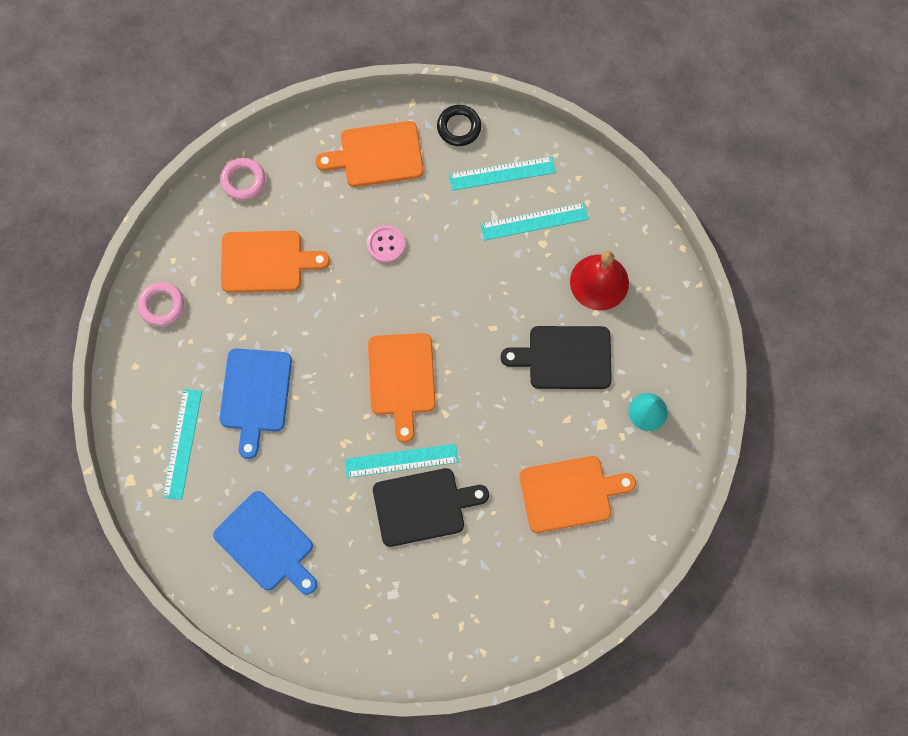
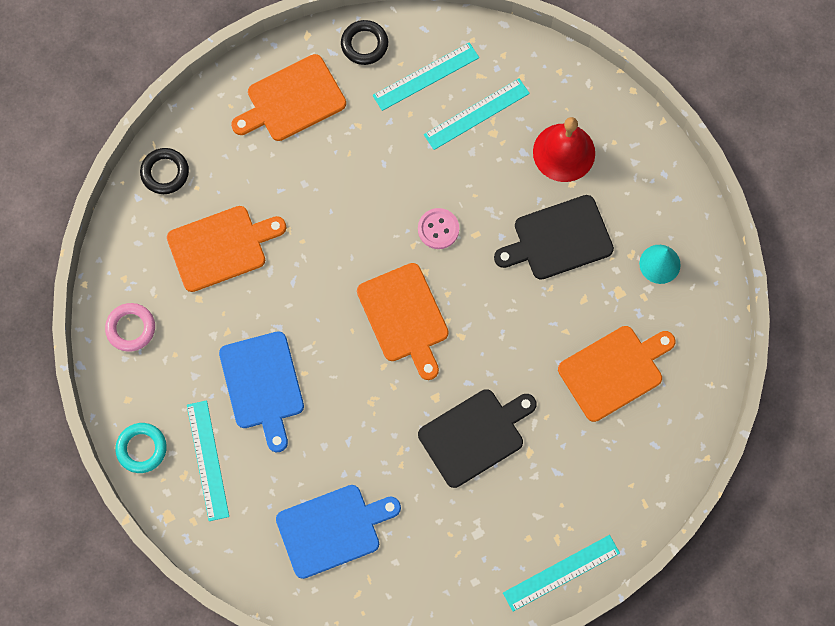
camera: 20 degrees left, 0 degrees up
(130, 413) = (141, 448): none -> turquoise ring
(243, 180) = (165, 173): pink ring -> black ring
(267, 544) = (333, 529): blue cutting board -> blue cutting board turned 45 degrees counterclockwise
(386, 244) = (336, 188): pink button -> pink button (438, 229)
(401, 460) = (435, 398): turquoise ruler -> turquoise ruler (561, 572)

